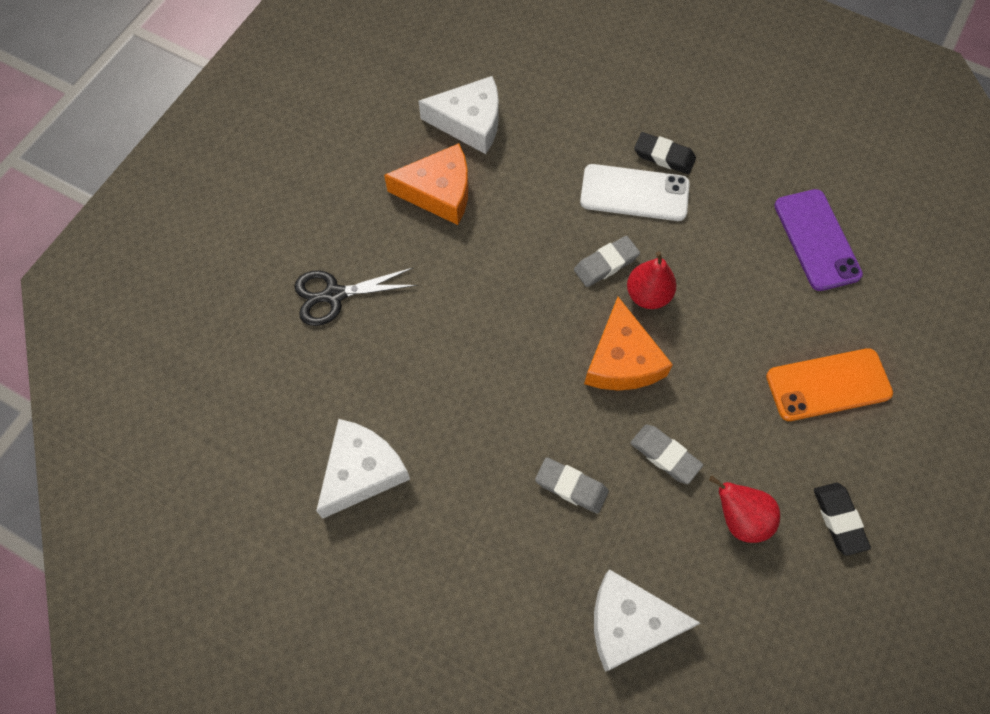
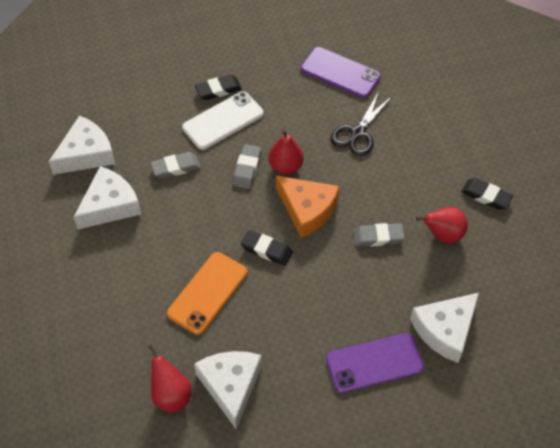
camera: 45 degrees left, 10 degrees down
(302, 428) = (171, 395): none -> red pear
(334, 295) = (109, 310): black scissors -> black scissors (358, 133)
(439, 192) = (109, 205): orange cheese -> white cheese
(518, 584) = (374, 363): none -> purple phone
(537, 366) = (267, 250): none -> black eraser
(571, 486) = (349, 293): grey eraser -> grey eraser (176, 167)
(828, 385) = (417, 138): orange phone -> orange phone (207, 293)

